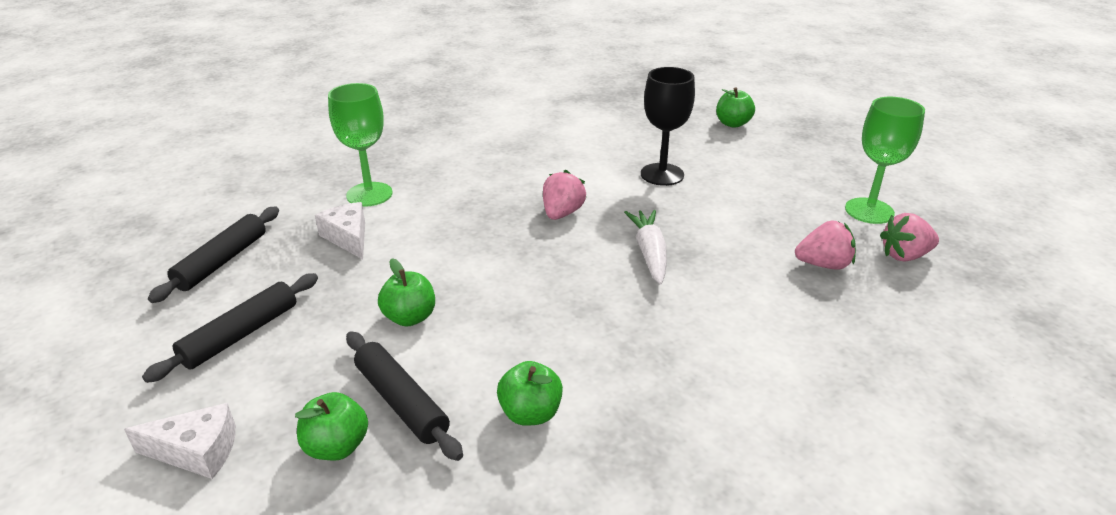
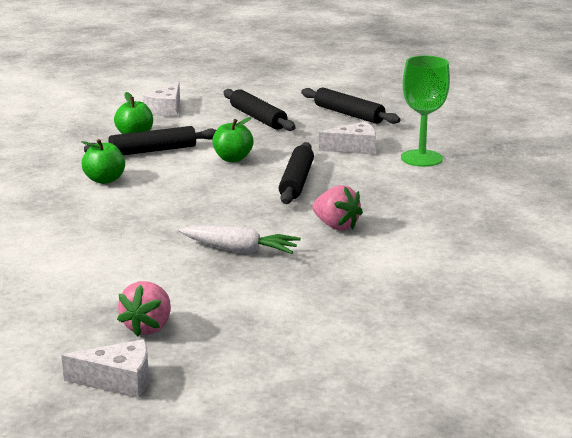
camera: 110 degrees right, 10 degrees down
(465, 255) = (296, 181): none -> black rolling pin
(662, 174) = (384, 290): black goblet -> none
(732, 124) = (509, 377): green apple -> none
(869, 211) = (216, 396): green goblet -> none
(904, 255) = (118, 381): pink strawberry -> white cheese

